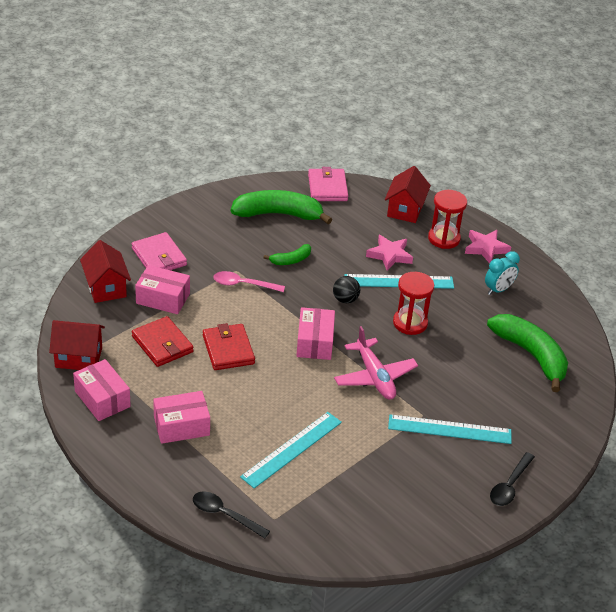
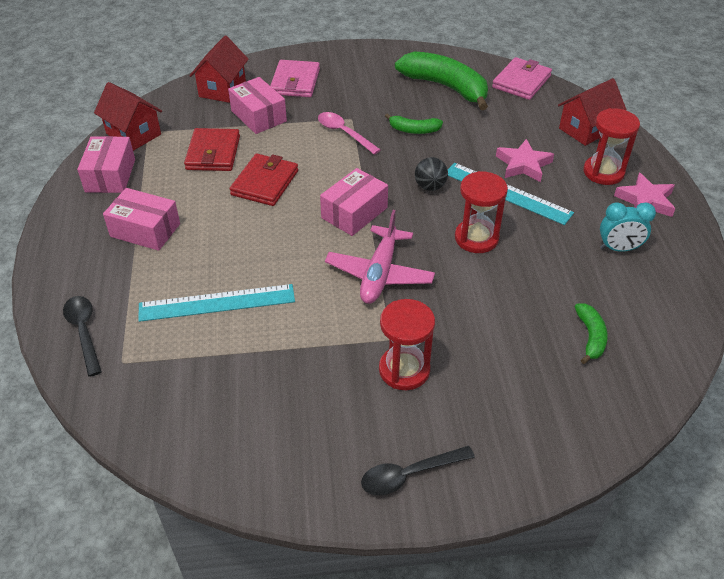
camera: 40 degrees right, 5 degrees up
(449, 429) = (404, 370): turquoise ruler -> red hourglass
(531, 355) = (590, 337): green banana -> green banana, size x0.49

